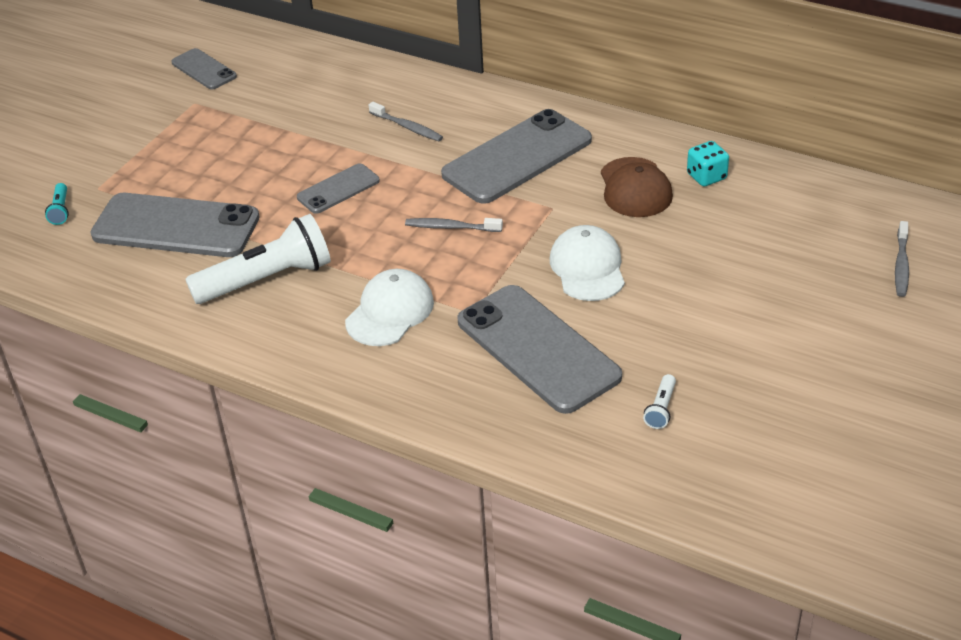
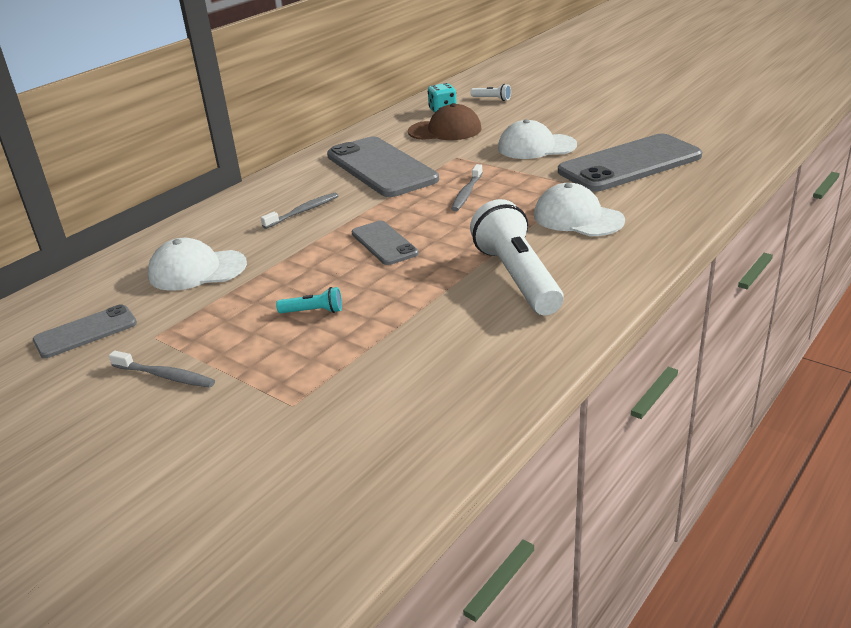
camera: 80 degrees left, 10 degrees down
(60, 210) = (326, 435): turquoise flashlight -> turquoise flashlight (313, 311)
(175, 227) = (404, 337): grey phone -> none
(294, 95) = (197, 270): none -> white cap
(661, 409) = (693, 130): white flashlight -> white flashlight (492, 99)
(901, 265) = (556, 70): grey toothbrush -> grey toothbrush (165, 376)

